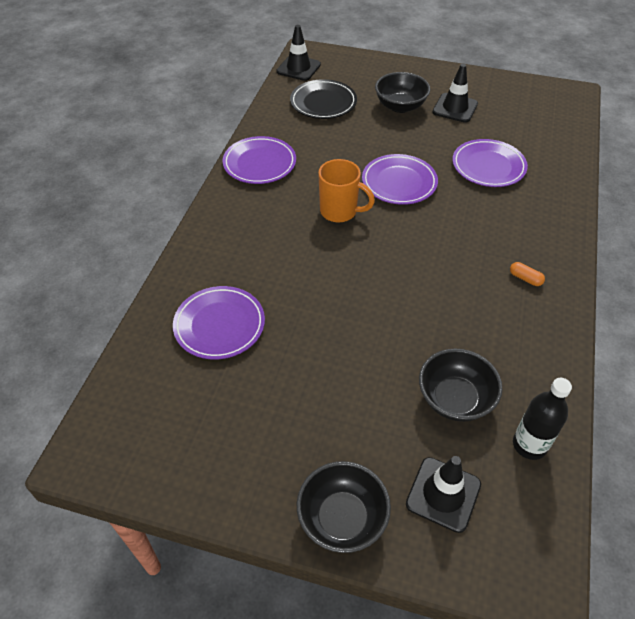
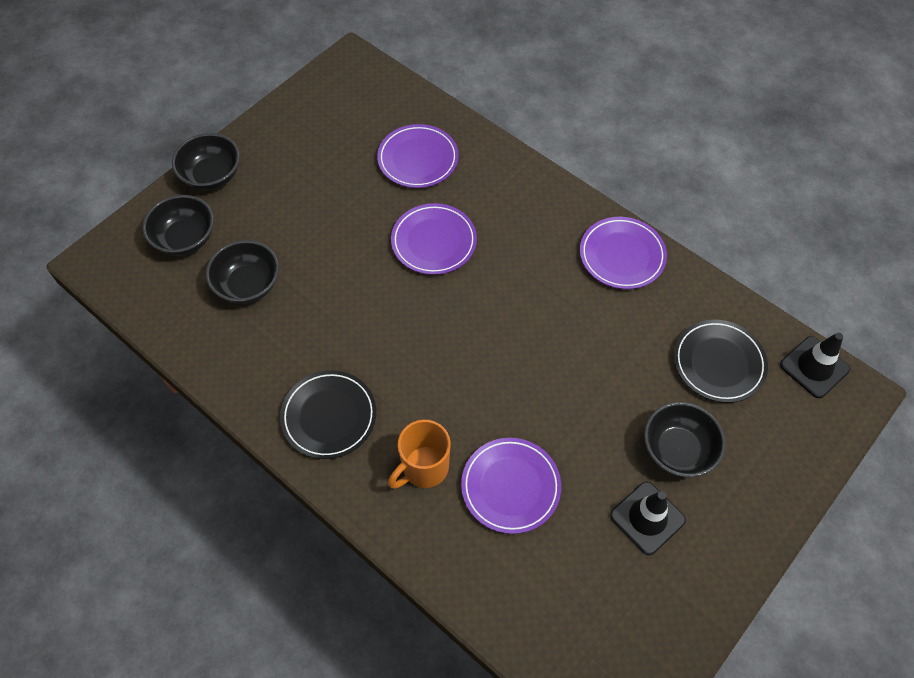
camera: 115 degrees right, 10 degrees up
(340, 212) = (509, 298): orange mug -> orange mug (424, 468)
(399, 183) = (527, 374): purple plate -> purple plate (434, 242)
(443, 494) = (185, 239): black traffic cone -> black bowl
(525, 278) = (329, 416): orange capsule -> black plate
(529, 445) = (178, 313): black bottle -> none

